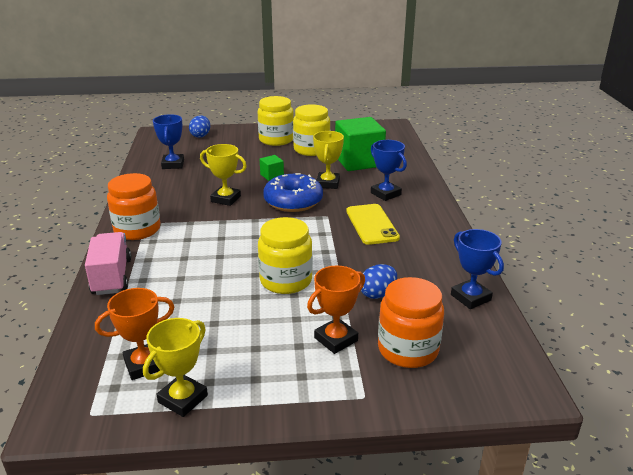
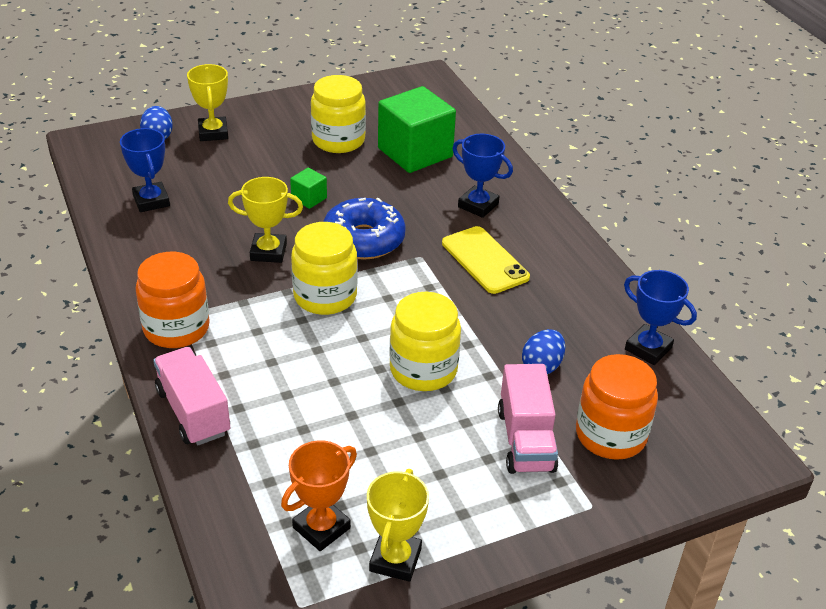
camera: 20 degrees left, 10 degrees up
(276, 140) = (277, 129): yellow jar -> yellow jar (325, 296)
(328, 183) = (393, 200): yellow trophy -> yellow trophy (213, 133)
(336, 339) = (525, 440): orange trophy -> pink truck

